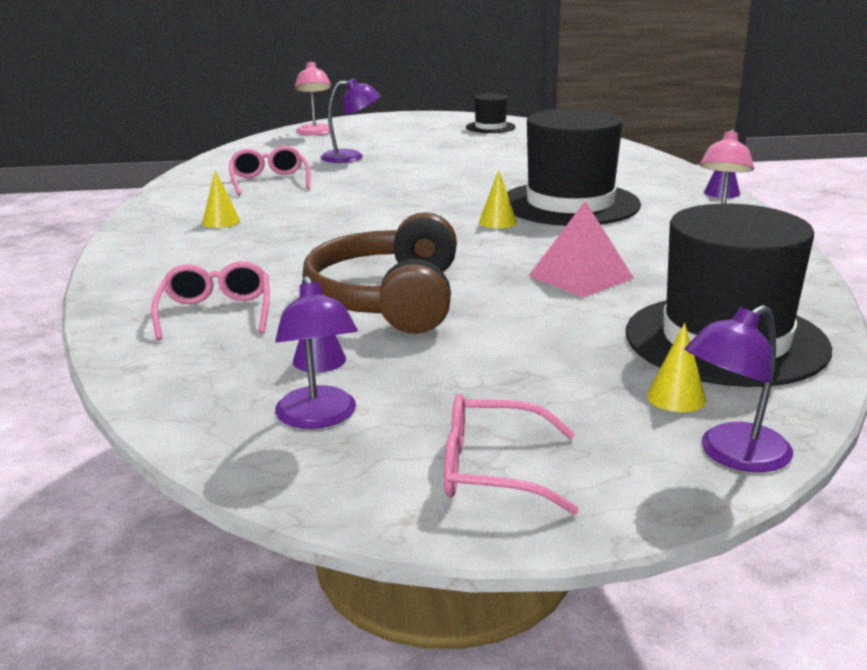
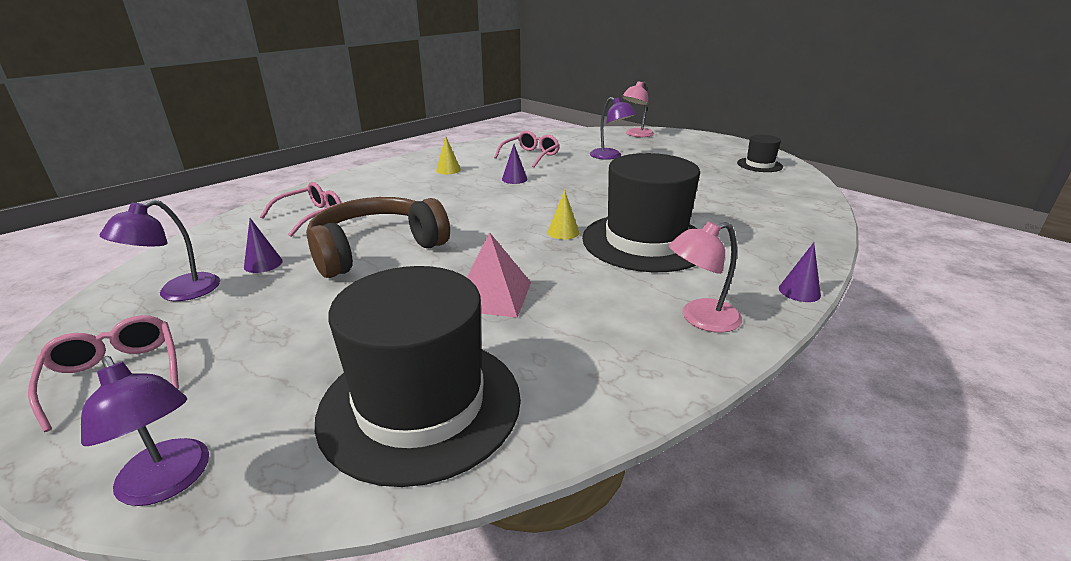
camera: 50 degrees right, 5 degrees up
(323, 204) = (514, 179): none -> purple cone
(676, 397) = (276, 415): yellow cone -> none
(732, 455) = (169, 482): purple lamp -> purple lamp turned 150 degrees counterclockwise

